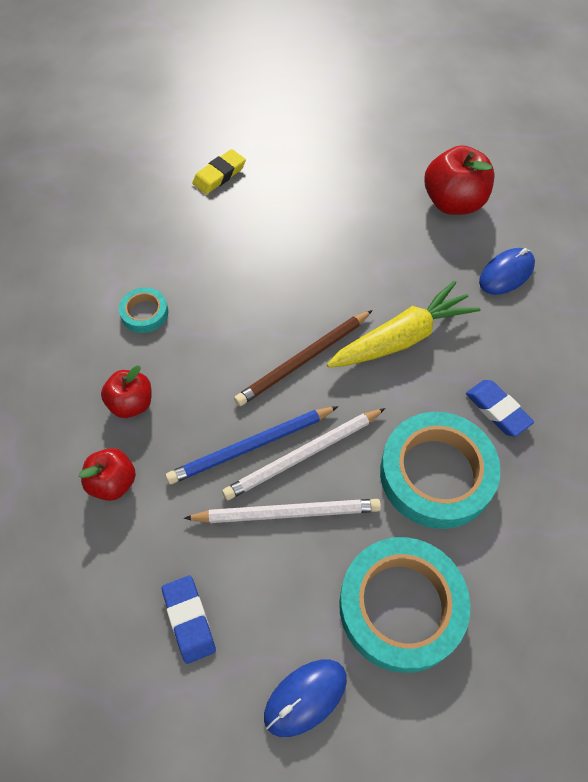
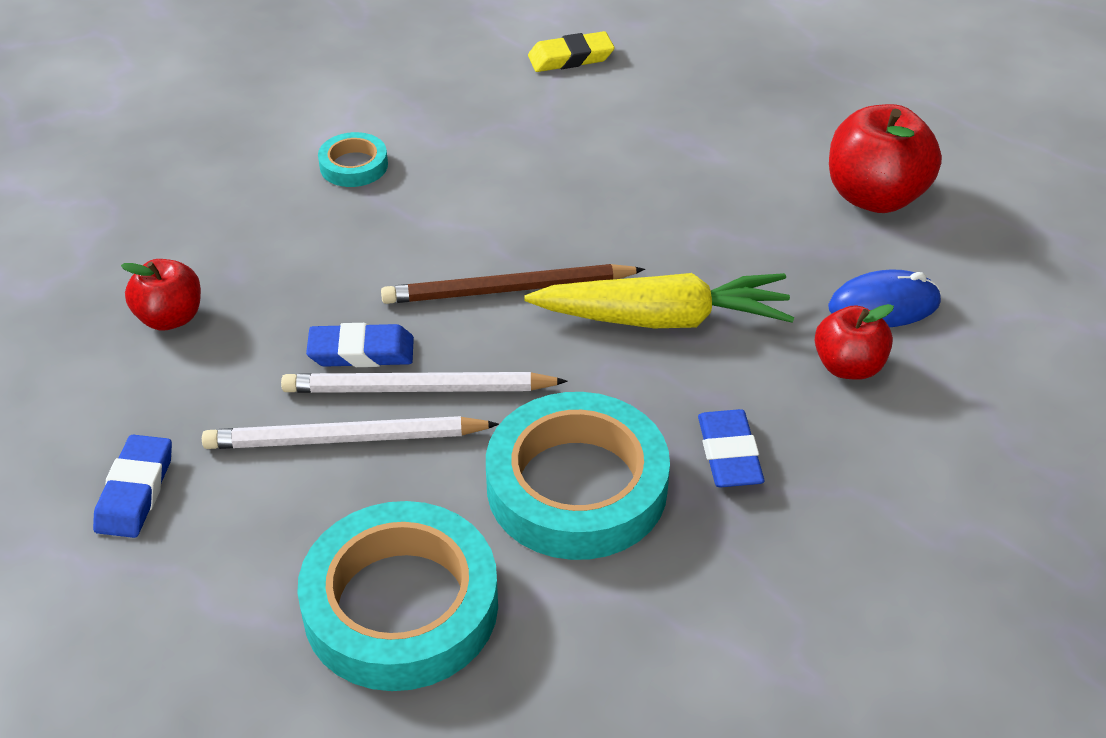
camera: 30 degrees right, 15 degrees down
(131, 404) = (259, 249): red apple -> red apple (848, 366)
(251, 446) = (361, 352): blue pencil -> blue eraser
(287, 513) = (345, 439): white pencil -> white pencil turned 150 degrees clockwise
(305, 697) = (198, 638): blue mouse -> none

